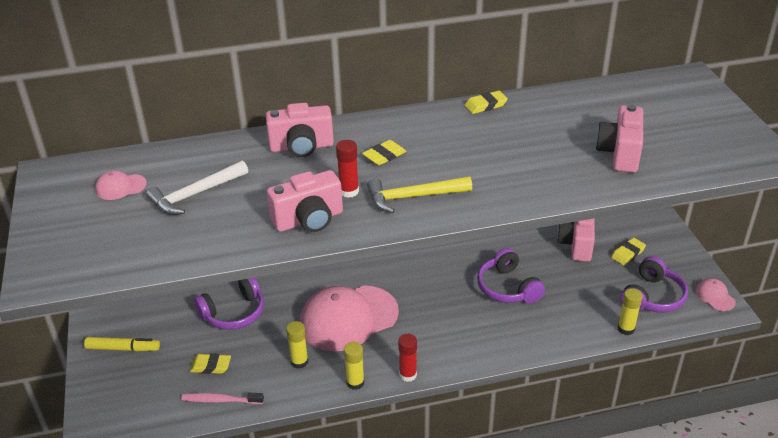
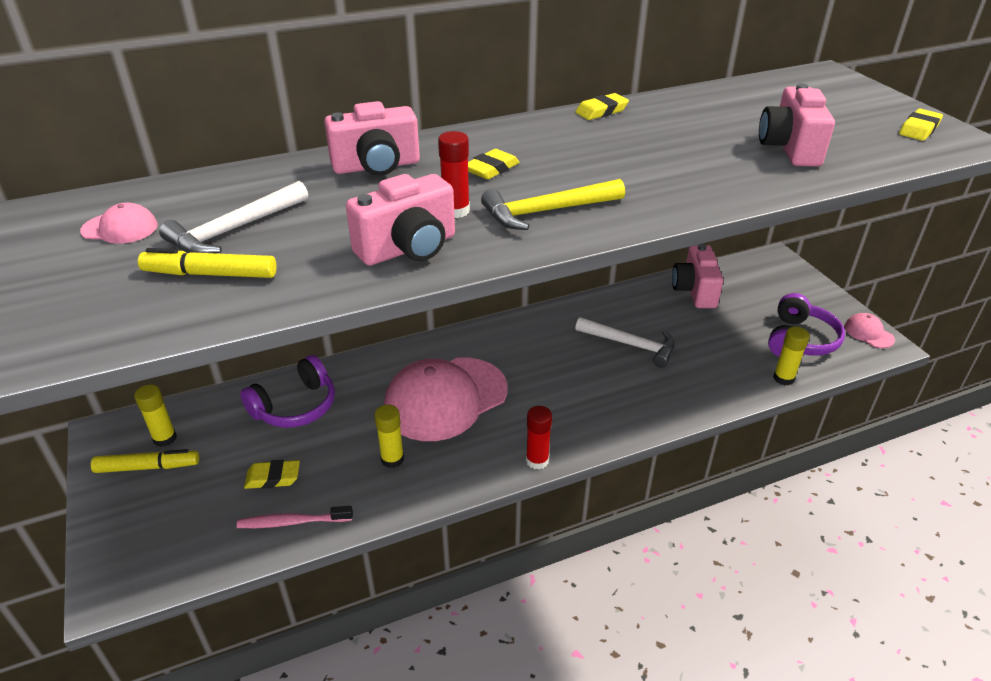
camera: 10 degrees left, 0 degrees up
(120, 187) = (120, 228): pink cap -> pink cap turned 150 degrees counterclockwise
(176, 229) = (211, 274): none -> yellow marker
(355, 382) = (471, 478): yellow glue stick -> yellow glue stick (165, 438)
(507, 288) = (631, 345): purple headphones -> white hammer
(628, 254) = (755, 296): yellow eraser -> yellow eraser (919, 129)

